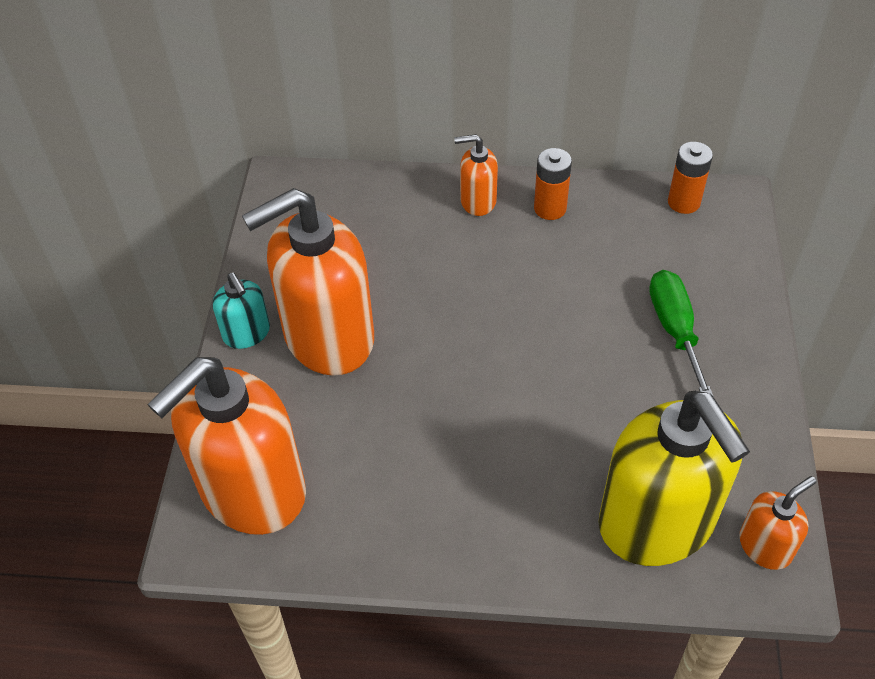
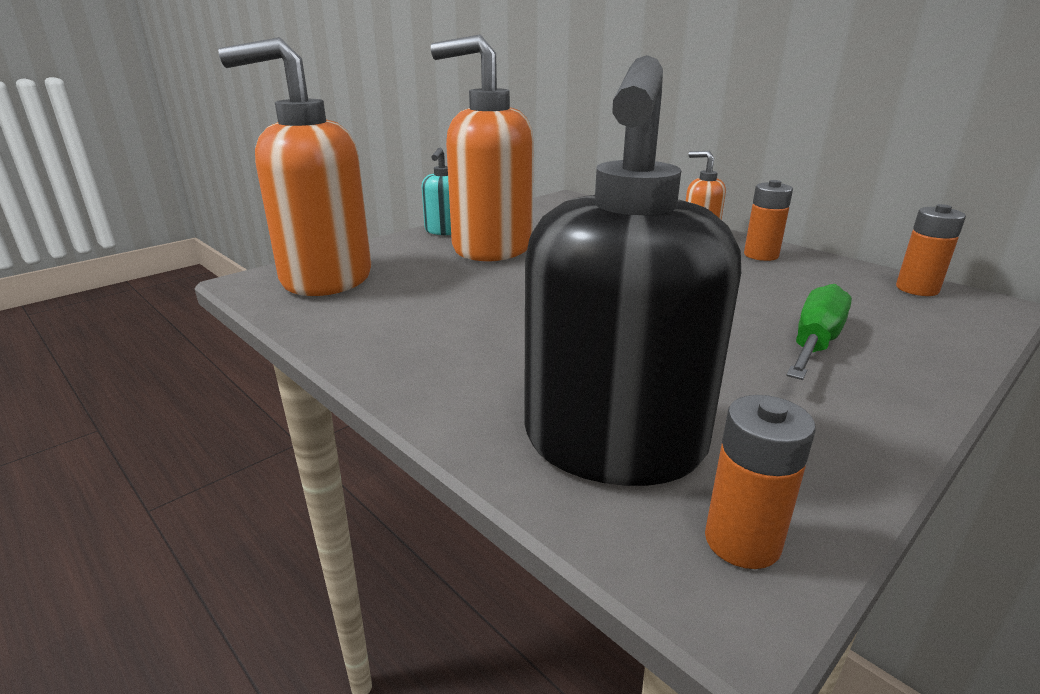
camera: 40 degrees right, 25 degrees down
(657, 523) = (613, 444): yellow soap dispenser -> black soap dispenser
(765, 546) = (742, 541): orange soap dispenser -> orange battery

